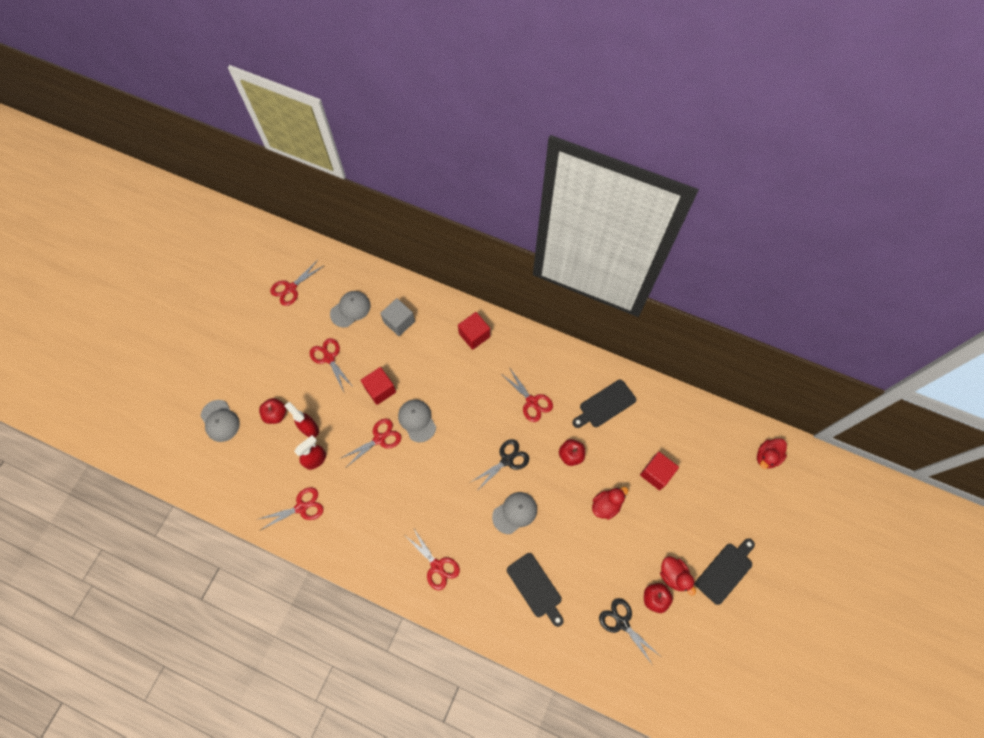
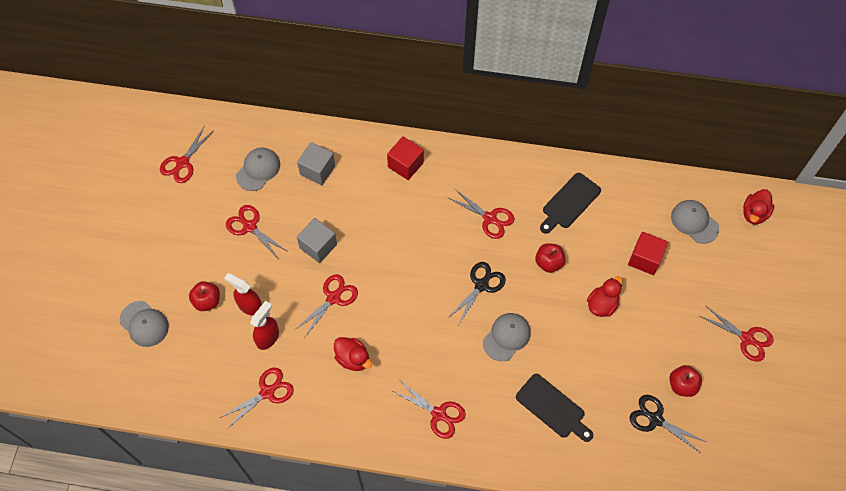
camera: 15 degrees left, 5 degrees down
(380, 389) = (318, 246): red cube -> grey cube
(417, 420) = (369, 268): grey cap -> grey cap (694, 222)
(673, 575) = (694, 357): red duck -> red duck (353, 358)
(725, 571) = (747, 338): black cutting board -> red scissors

